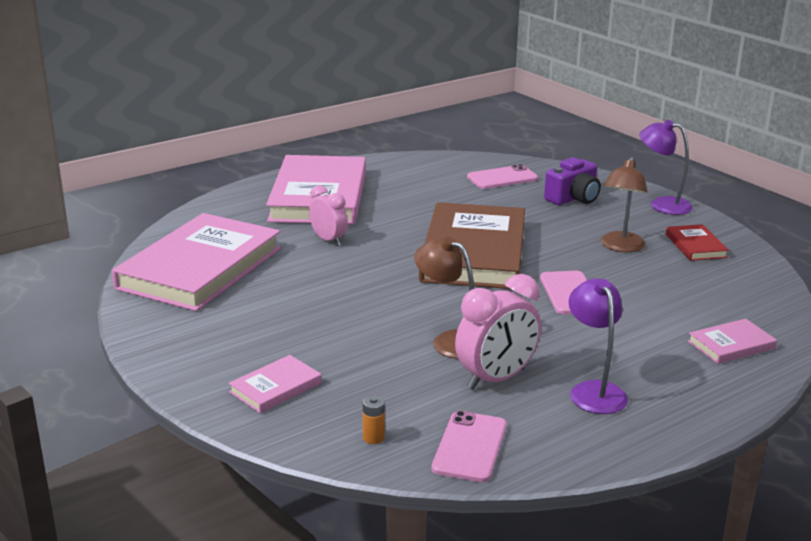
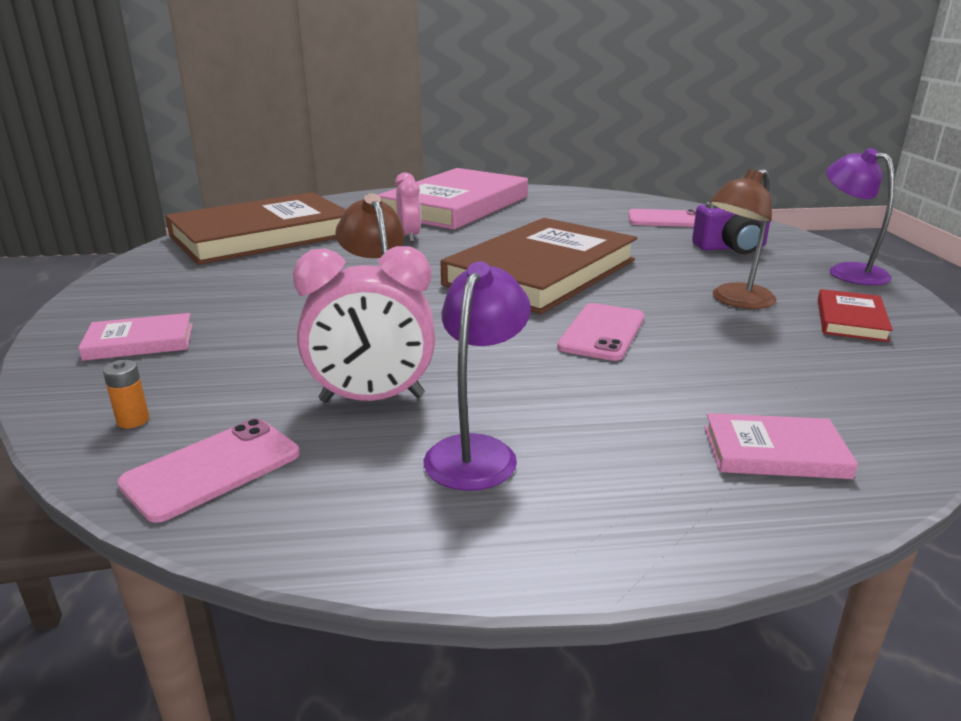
camera: 30 degrees right, 0 degrees up
(200, 268) = (262, 236): pink book -> brown book

